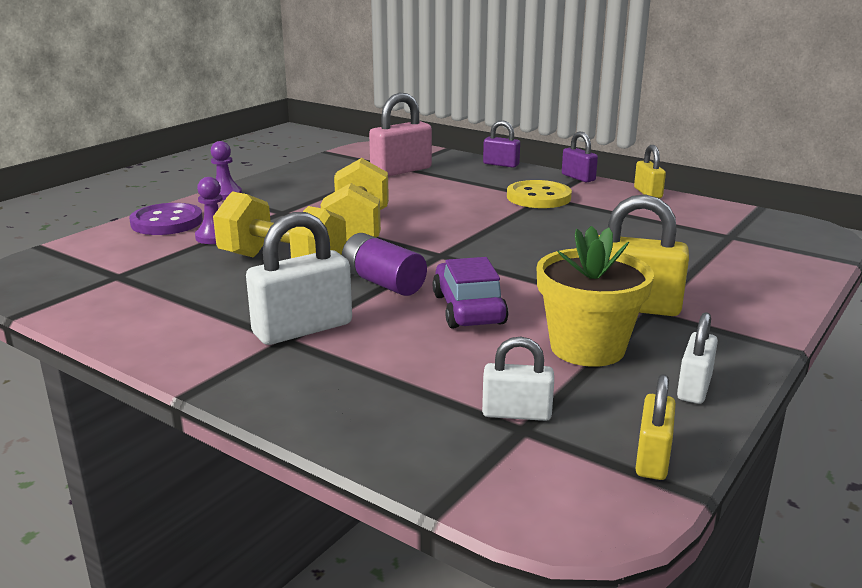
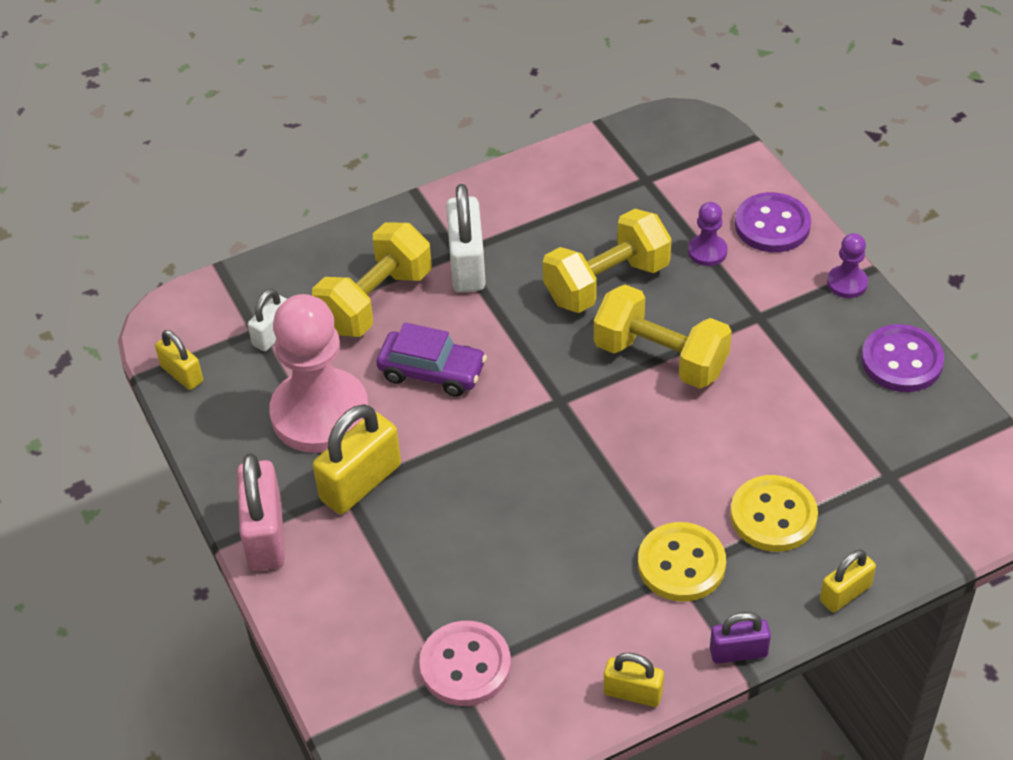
camera: 120 degrees right, 25 degrees up
(295, 174) = (901, 361): none -> purple button
(383, 283) = (520, 336): purple battery -> none
(401, 171) = (867, 470): pink padlock -> pink padlock (265, 534)
(401, 364) = (375, 301): none -> yellow dumbbell
(467, 184) = (773, 516): none -> yellow button
(501, 164) = (845, 593): purple padlock -> yellow padlock
(587, 348) = (320, 414): yellow flower pot -> pink pawn
(694, 387) = (227, 442): white padlock -> none
(714, 233) = (465, 665): none -> pink button

